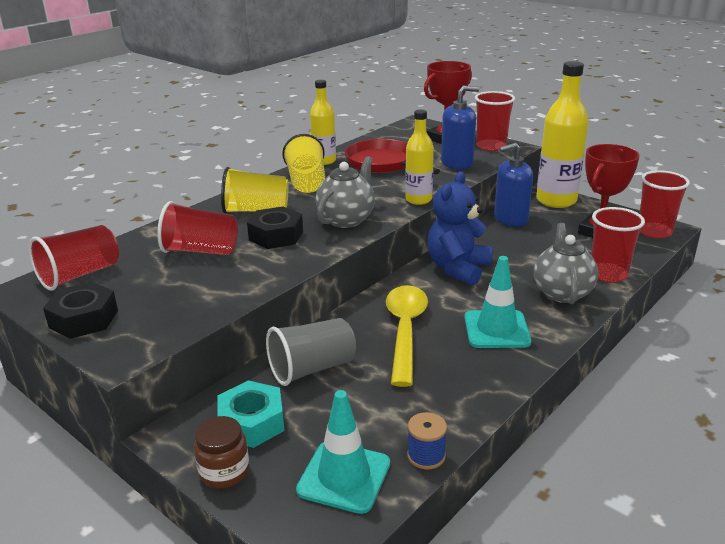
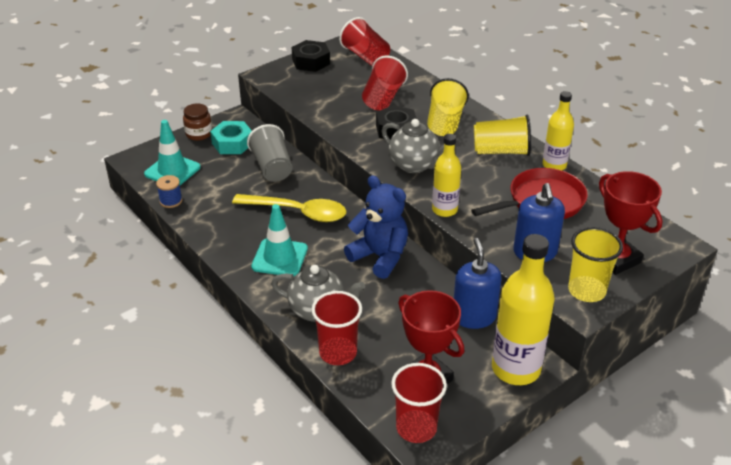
camera: 100 degrees right, 10 degrees up
(491, 146) = (586, 291): red cup -> yellow cup

